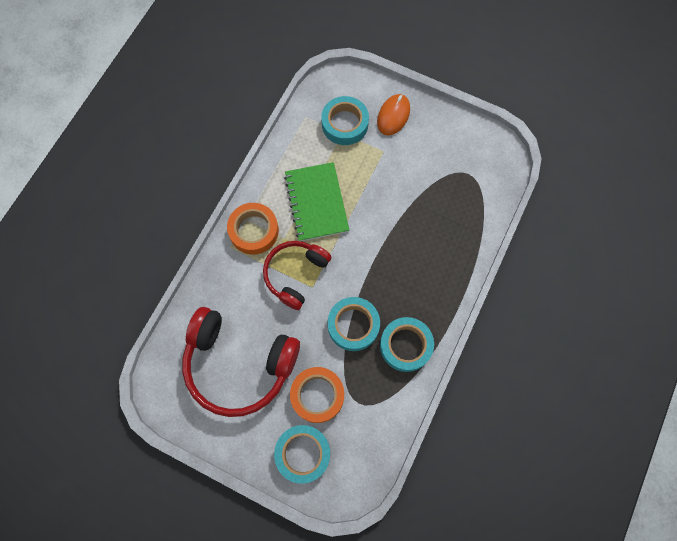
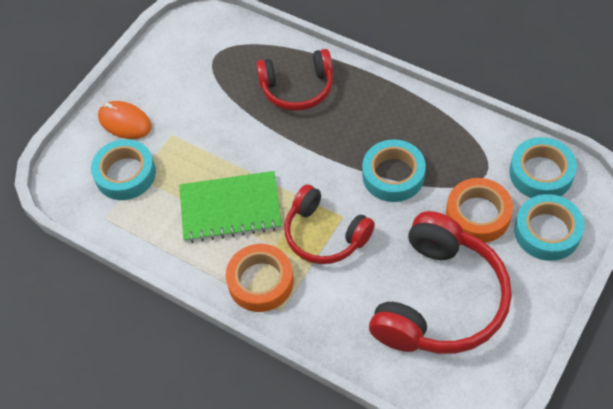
camera: 80 degrees left, 15 degrees down
(405, 345) = (419, 125): turquoise tape -> turquoise tape (541, 173)
(438, 242) = (297, 88): none -> red headphones

